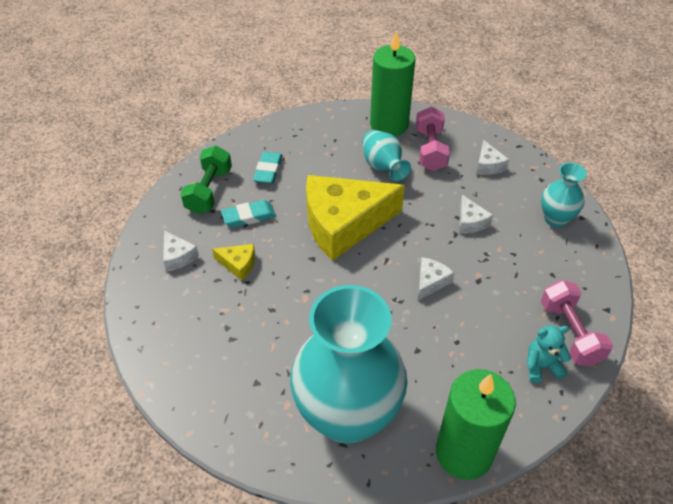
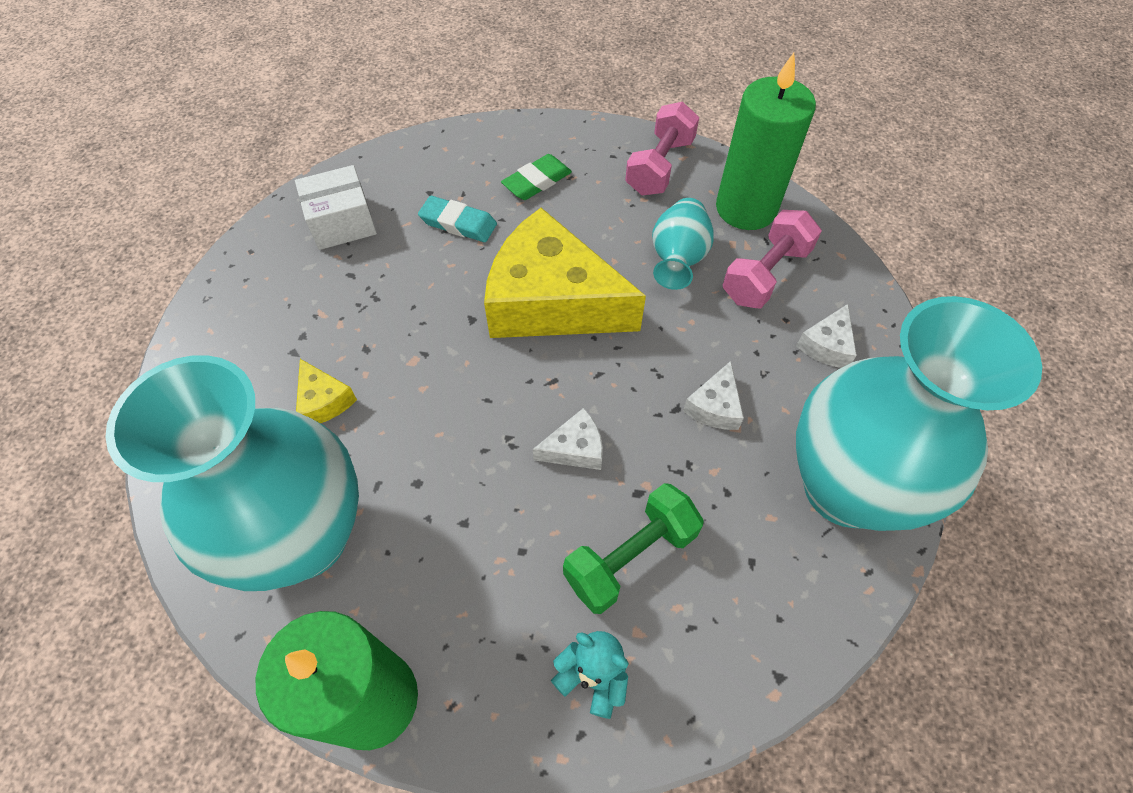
camera: 40 degrees right, 10 degrees up
(178, 256) = (342, 222): white cheese -> white box
(209, 191) = (450, 167): green dumbbell -> green dumbbell (630, 556)
(238, 264) = (389, 272): yellow cheese -> yellow cheese (324, 401)
(268, 170) = (537, 181): turquoise eraser -> green eraser
(555, 219) = (846, 487): turquoise vase -> turquoise vase, size x2.13
(570, 333) = (684, 664): pink dumbbell -> pink dumbbell (659, 166)

